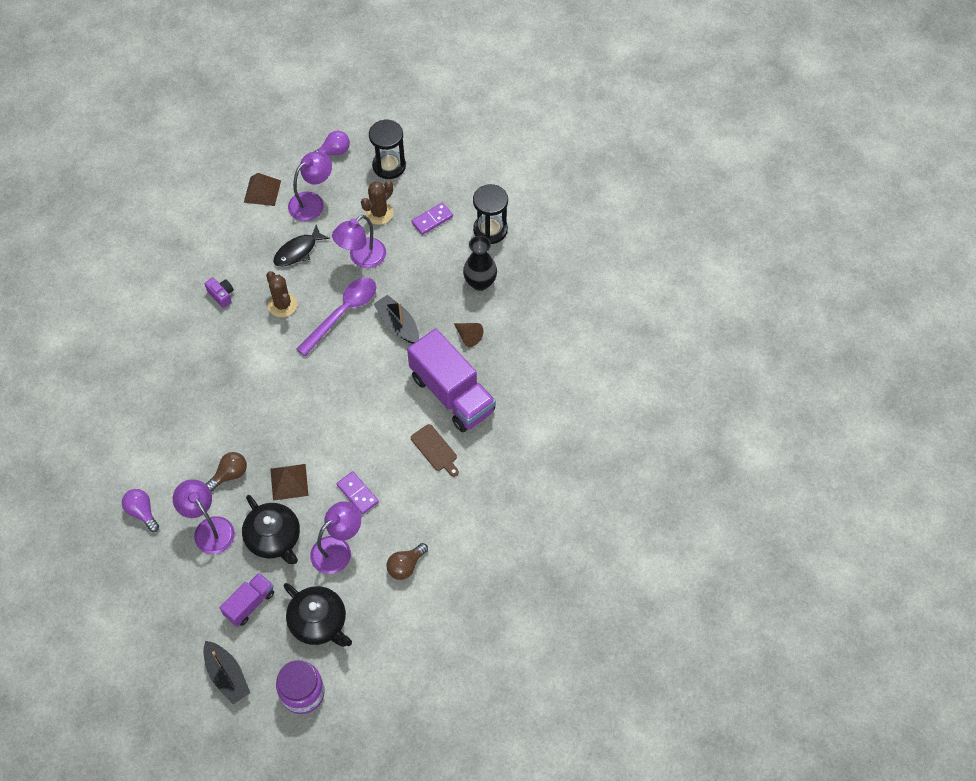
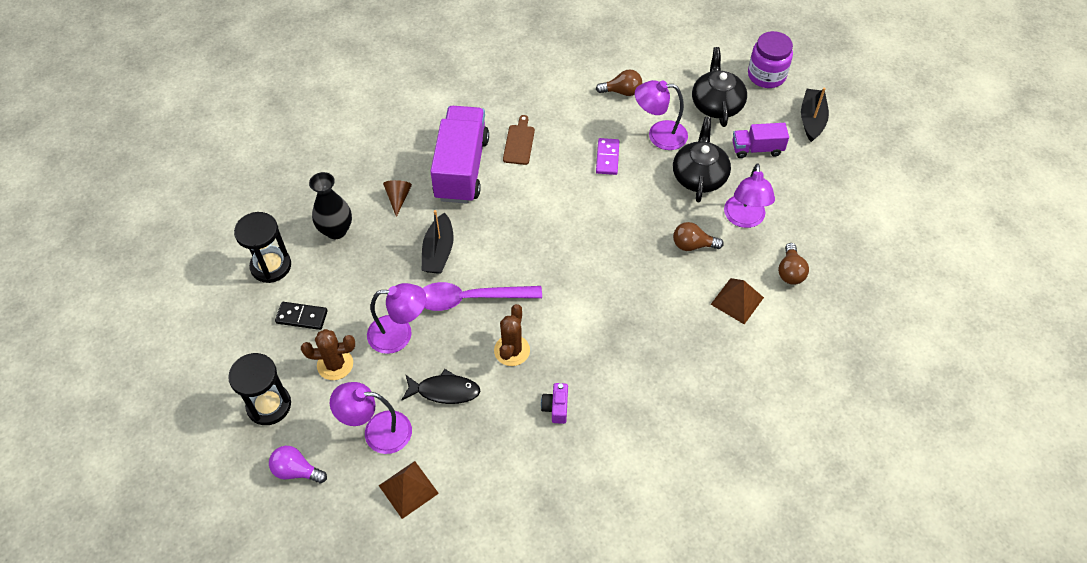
camera: 135 degrees left, 5 degrees down
(142, 512) = (790, 272): purple light bulb -> brown light bulb
(289, 482) = (650, 204): brown pyramid -> brown pyramid (737, 301)
(432, 219) = (302, 317): purple domino -> black domino

